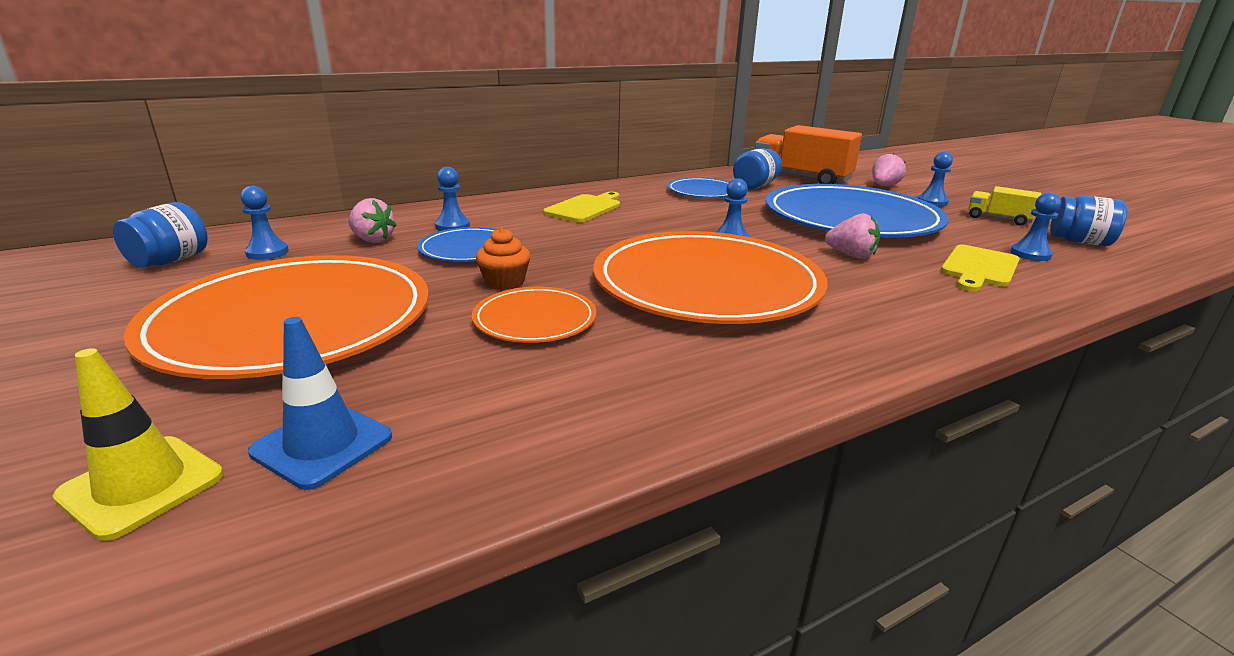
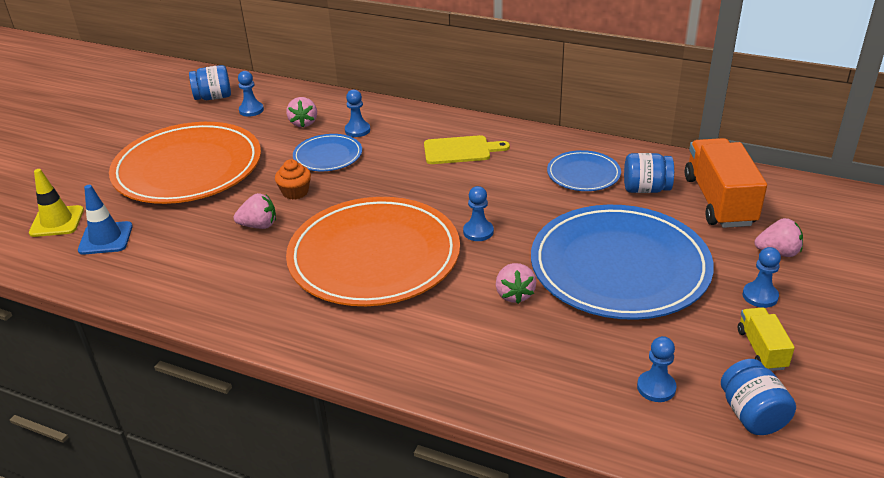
camera: 55 degrees right, 10 degrees up
(535, 319) = (259, 225): orange plate -> pink strawberry
(979, 268) = (571, 364): yellow cutting board -> none

